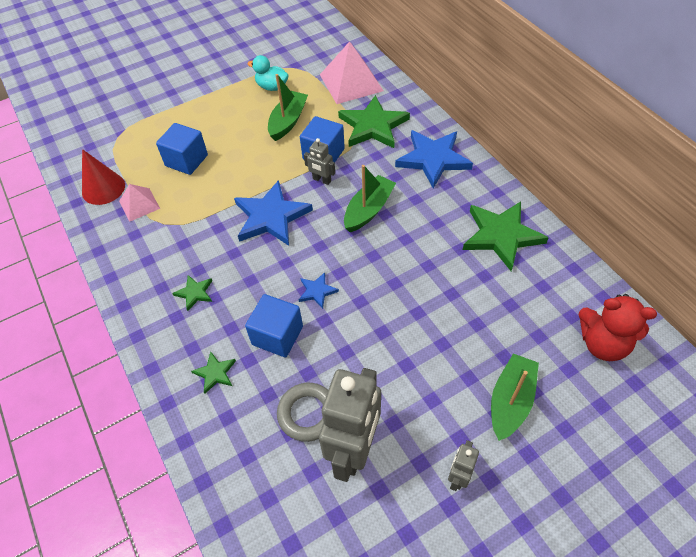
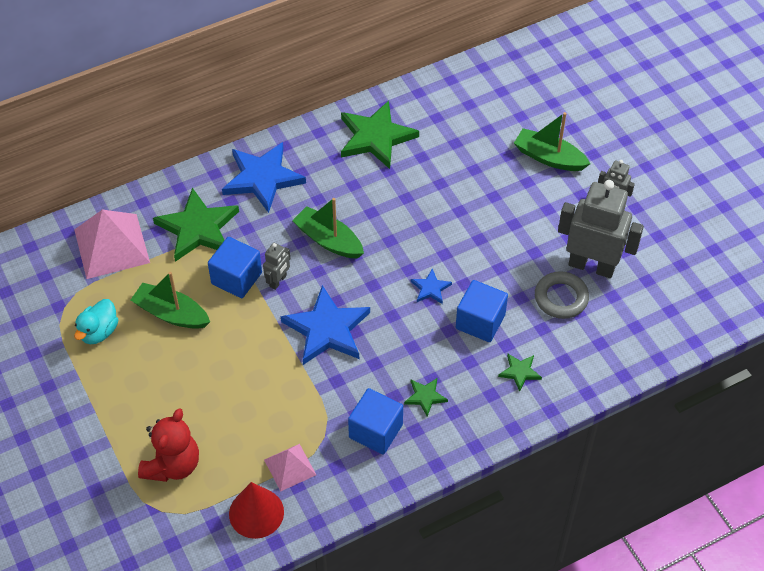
camera: 90 degrees left, 0 degrees up
(186, 160) = (222, 422): blue cube -> blue cube (375, 431)
(602, 343) = (497, 90): red teddy bear -> red teddy bear (172, 465)

